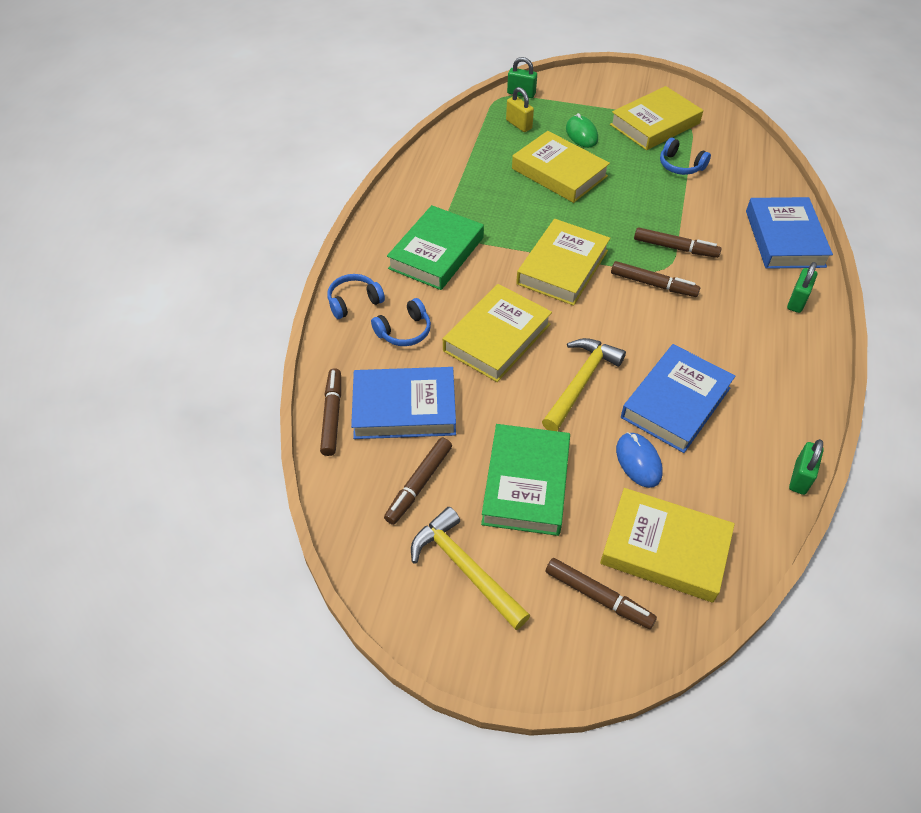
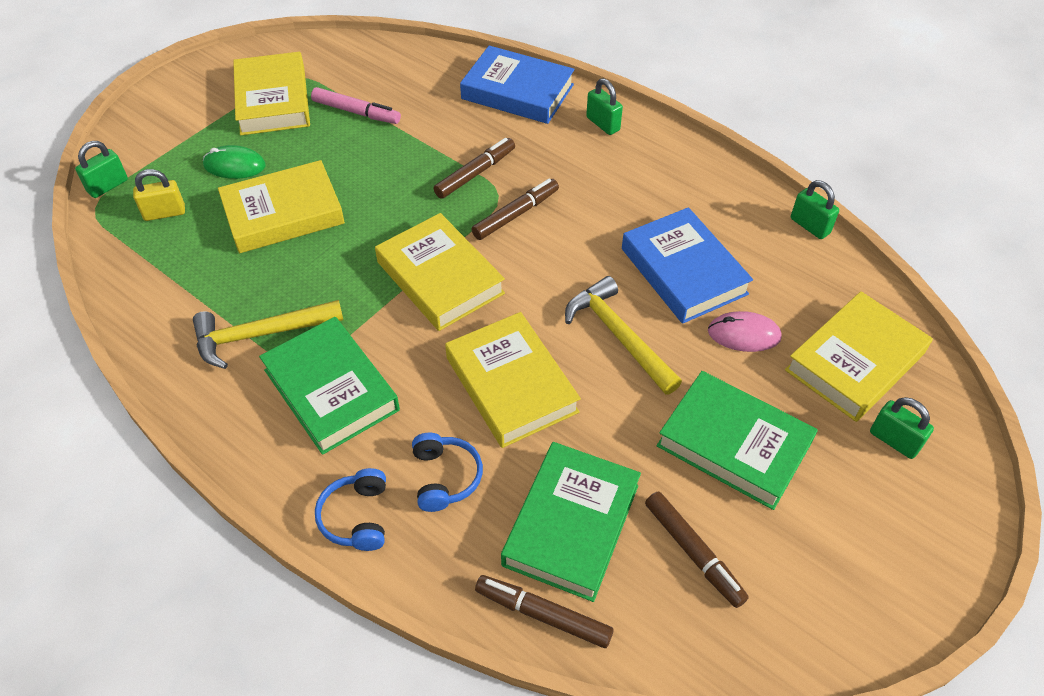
camera: 65 degrees left, 0 degrees up
(404, 408) = (571, 525): blue book -> green book
(465, 568) = (824, 548): yellow hammer -> yellow hammer (260, 334)
(598, 597) = (894, 440): brown marker -> green padlock
(638, 461) = (744, 334): blue mouse -> pink mouse
(680, 165) = (356, 112): blue headphones -> pink marker

